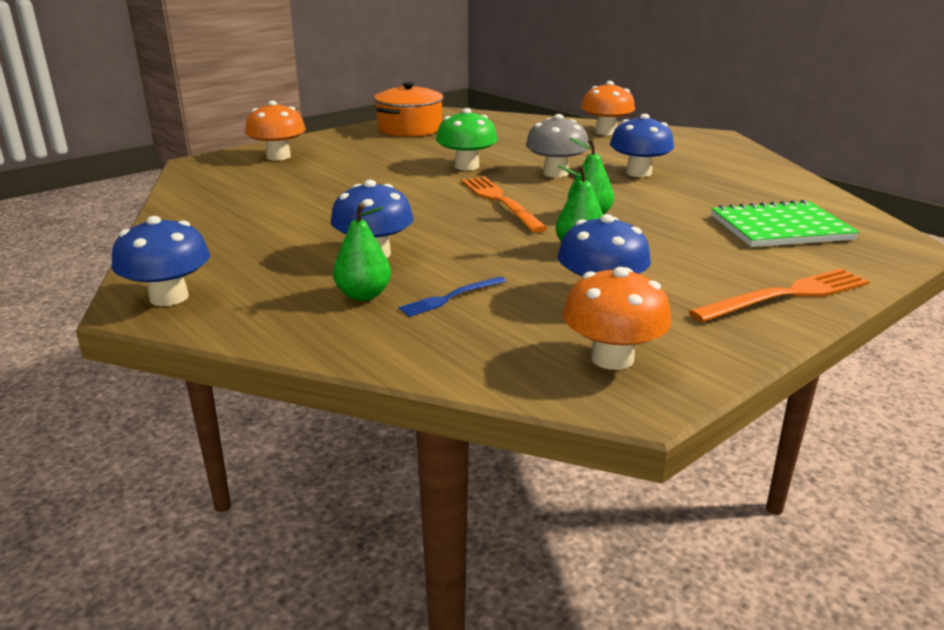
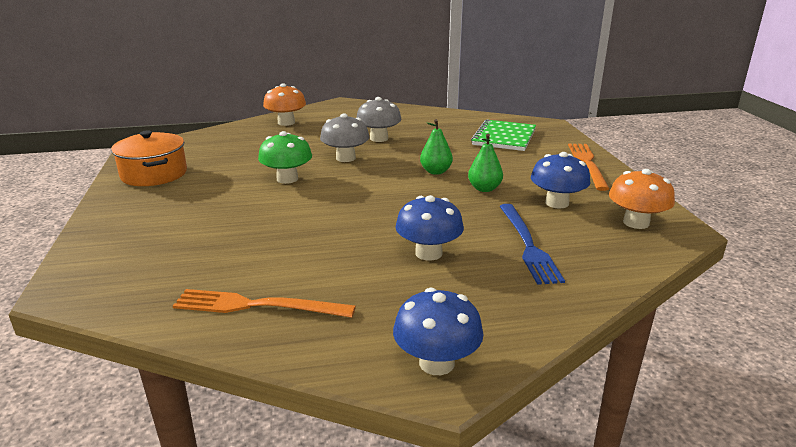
camera: 60 degrees left, 0 degrees up
(278, 156) = (125, 245): orange mushroom -> none
(363, 295) = (501, 273): green pear -> none
(450, 297) = (528, 245): blue fork -> blue fork, size x1.77
(500, 202) = (377, 188): orange fork -> orange fork (257, 306)
(638, 173) = (379, 138): blue mushroom -> grey mushroom

